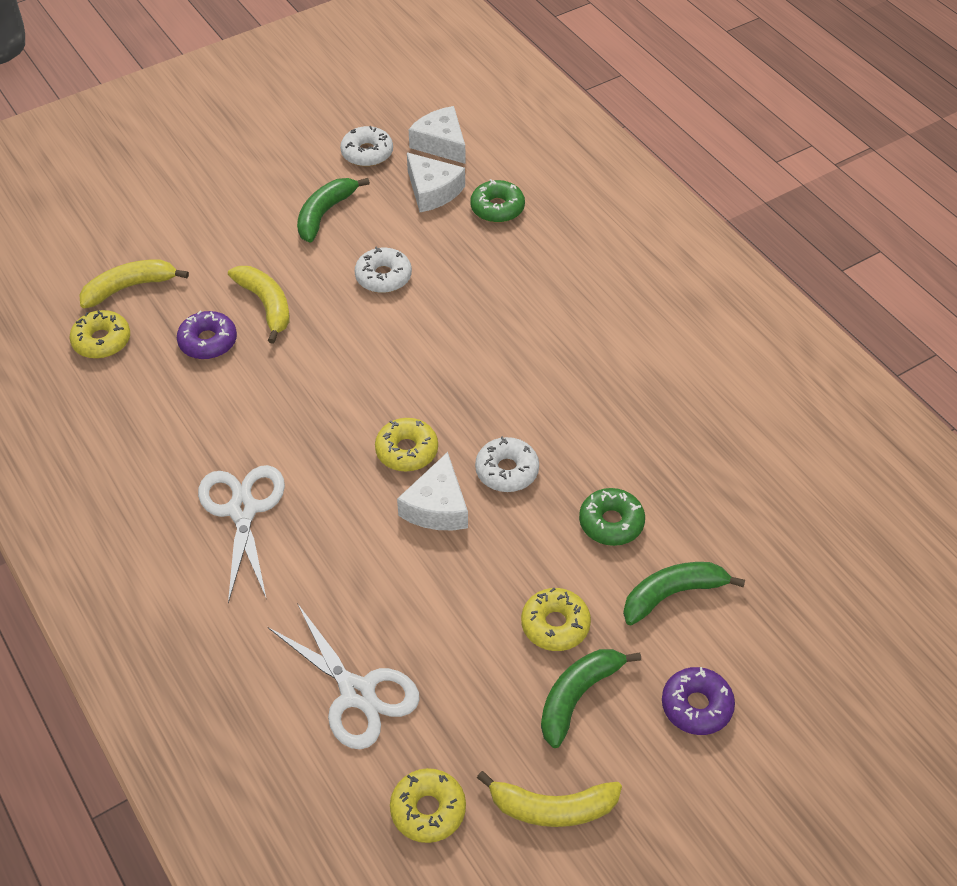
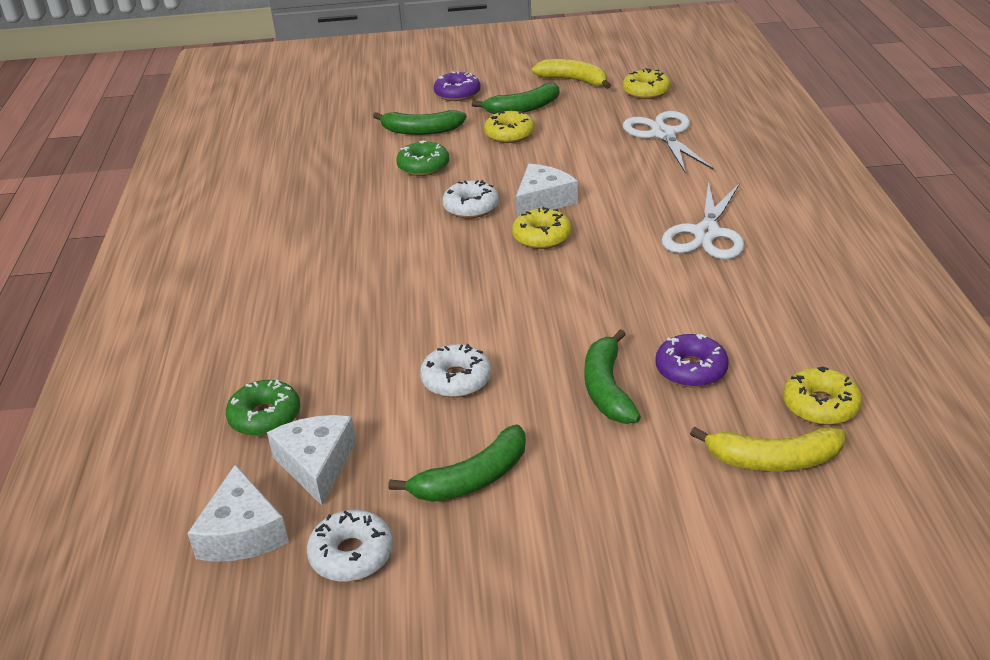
camera: 150 degrees left, 15 degrees down
(266, 305) = (607, 388): yellow banana -> green banana

